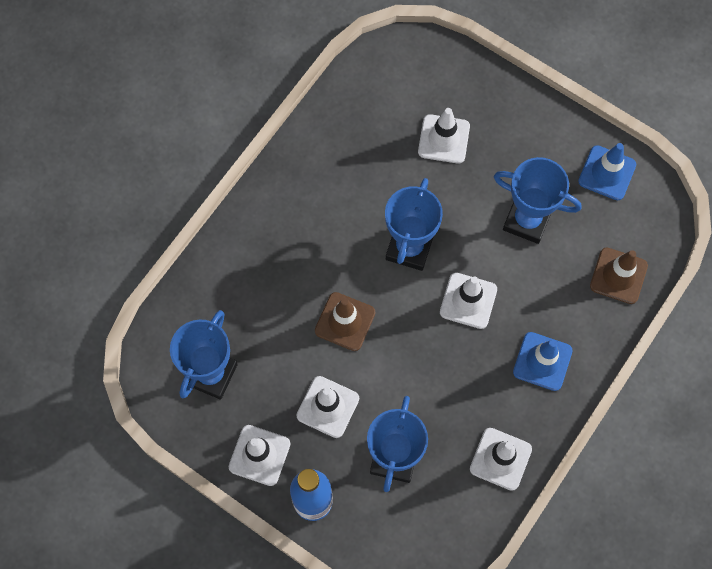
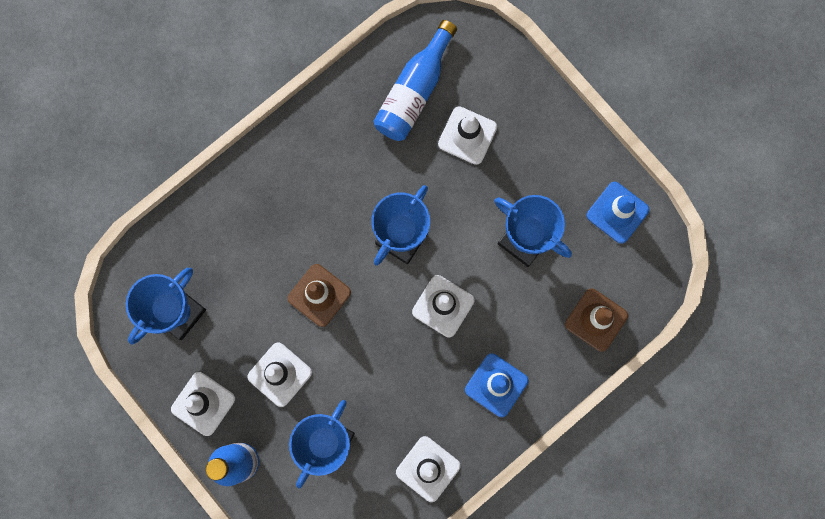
camera: 15 degrees right, 10 degrees up
(381, 112) = (414, 91): none -> blue bottle

